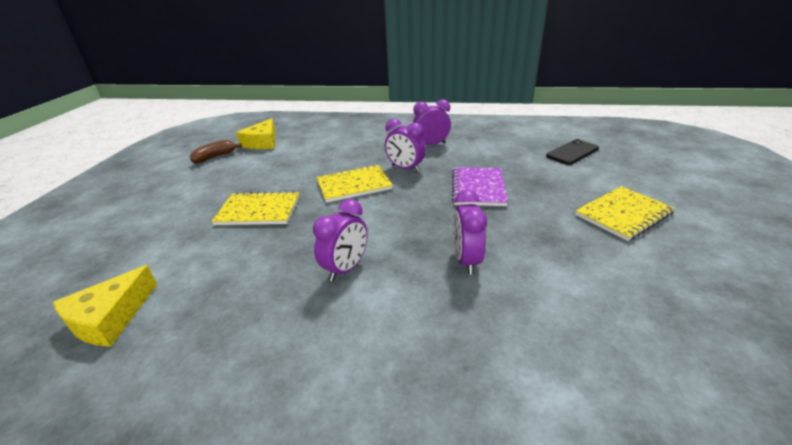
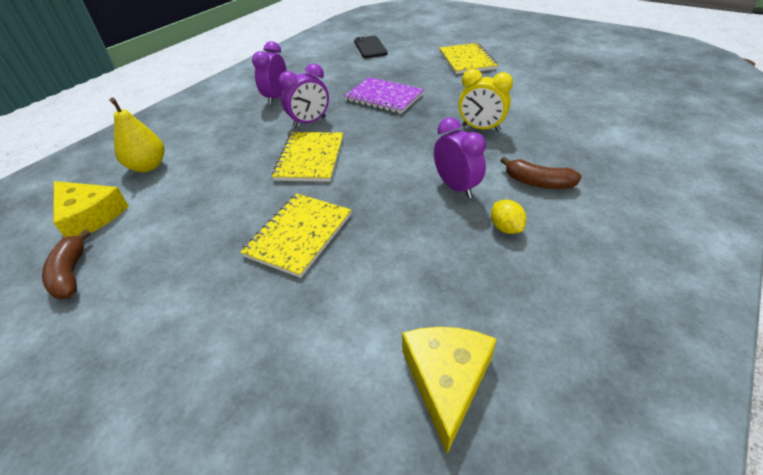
camera: 65 degrees left, 10 degrees up
(110, 318) = (446, 380): yellow cheese -> yellow cheese turned 135 degrees counterclockwise
(291, 315) = (505, 228): none -> yellow lemon
(316, 138) = (148, 166): none -> yellow pear
(380, 326) = (538, 183): none -> brown banana
(466, 260) = (481, 128): purple clock -> yellow clock

